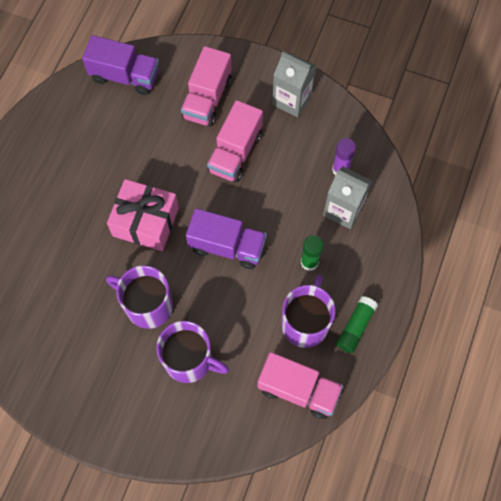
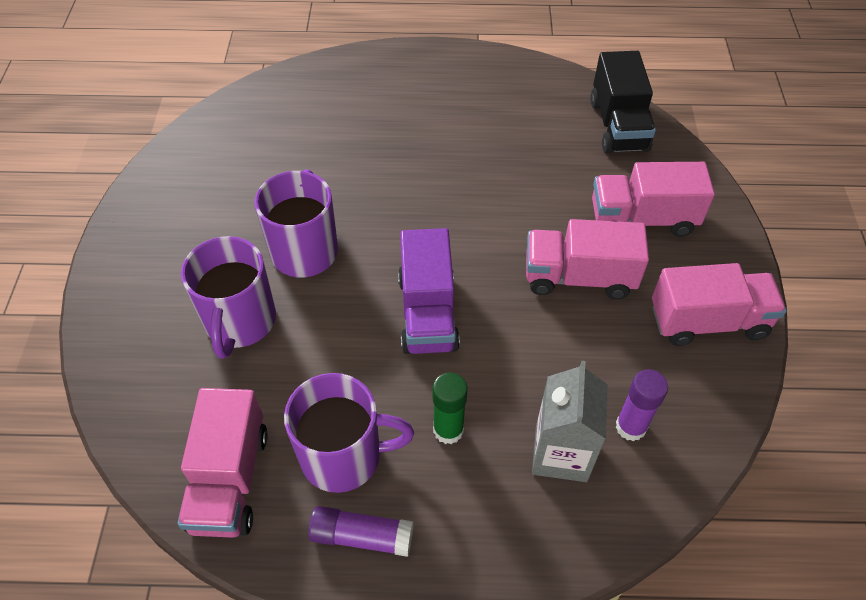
camera: 70 degrees right, 15 degrees down
(125, 76) = (618, 125): purple truck -> black truck
(146, 222) = (423, 211): pink gift -> none
(292, 100) = (708, 321): grey carton -> pink truck
(355, 327) = (361, 536): green glue stick -> purple glue stick

